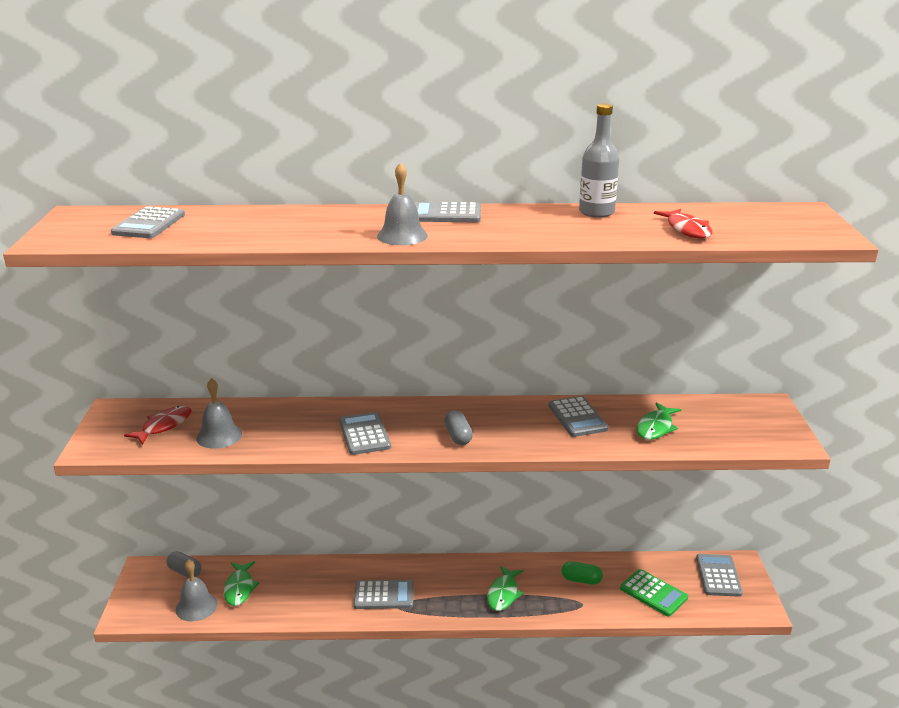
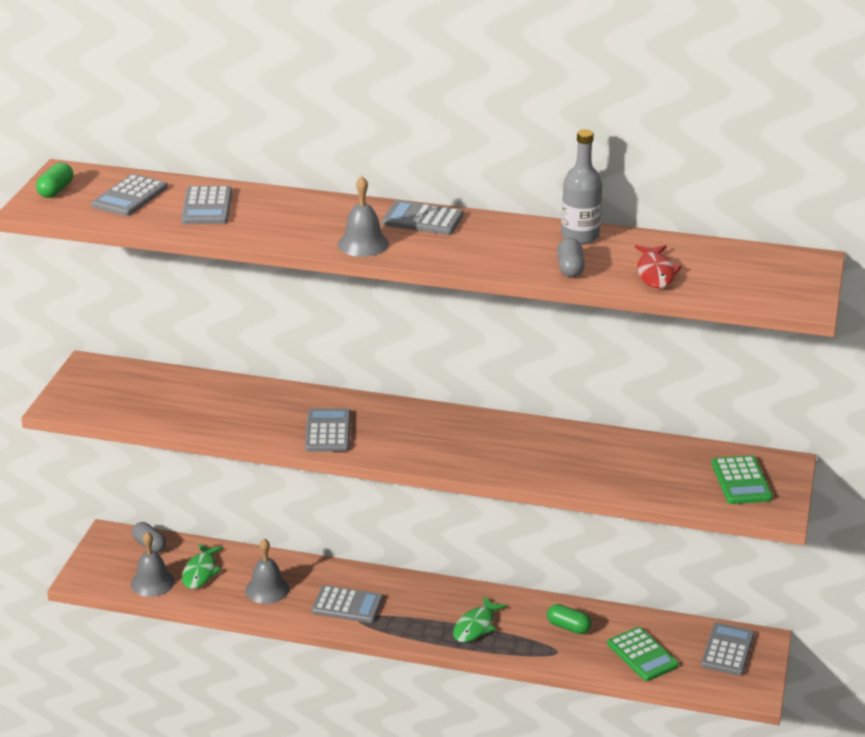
camera: 15 degrees right, 5 degrees up
(69, 226) = (56, 190): none -> green capsule
(164, 426) = (133, 392): red fish -> none
(219, 436) = (183, 411): grey bell -> grey bell (267, 589)
(458, 436) = (422, 448): grey capsule -> grey capsule (570, 268)
(577, 417) = (559, 446): grey calculator -> grey calculator (207, 207)
(656, 427) = (637, 471): green fish -> none
(746, 423) = (741, 481): none -> green calculator

